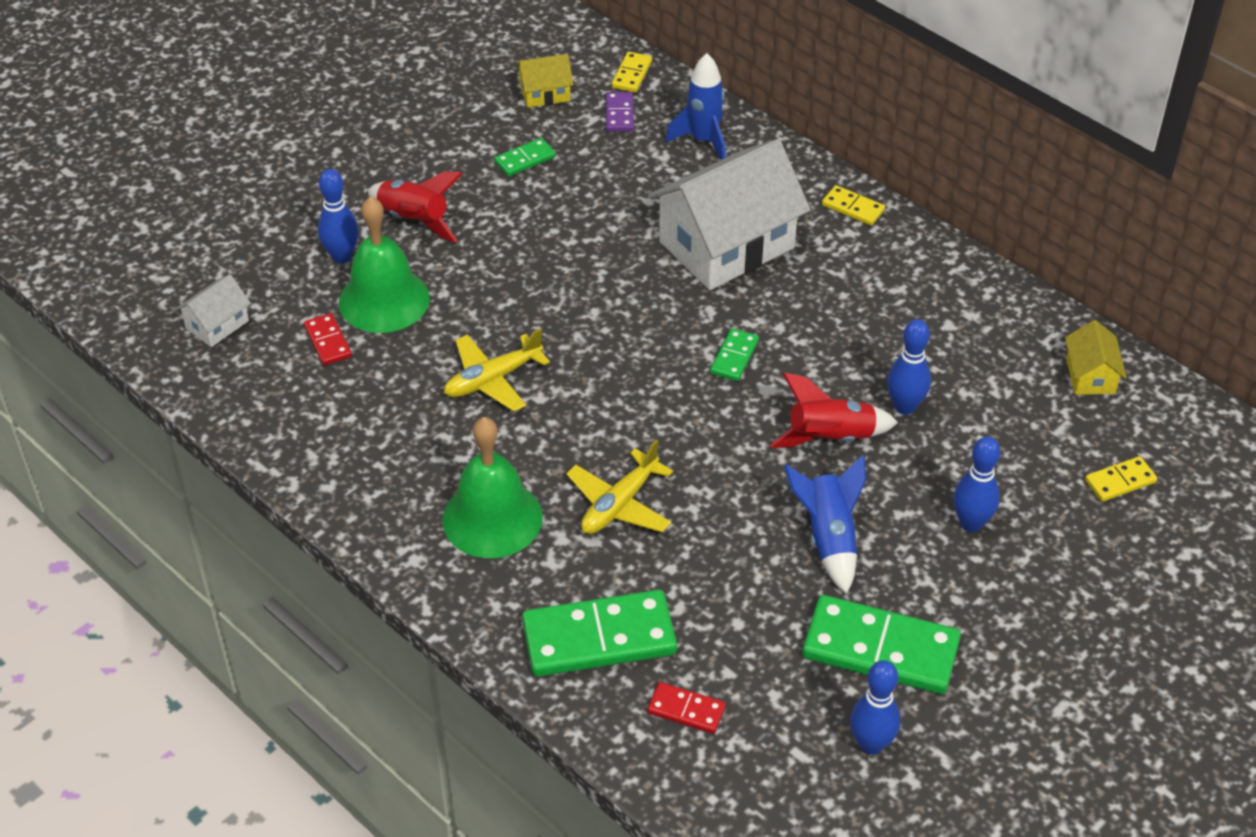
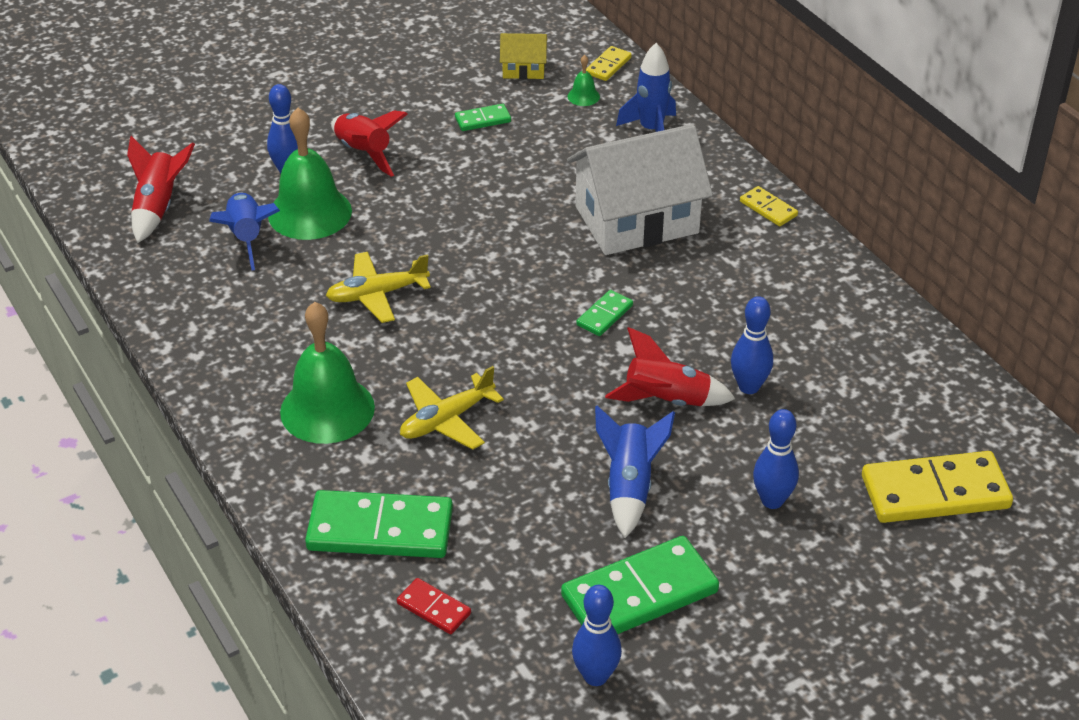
camera: 15 degrees right, 5 degrees down
(217, 324) = (158, 207): white house -> red rocket
(328, 341) = (247, 238): red domino -> blue rocket
(619, 114) = (583, 96): purple domino -> green bell
(880, 649) = (639, 593): green domino -> green domino turned 60 degrees counterclockwise
(1090, 375) = (942, 393): yellow house -> none
(1120, 481) = (935, 492): yellow domino -> yellow domino, size x2.09

